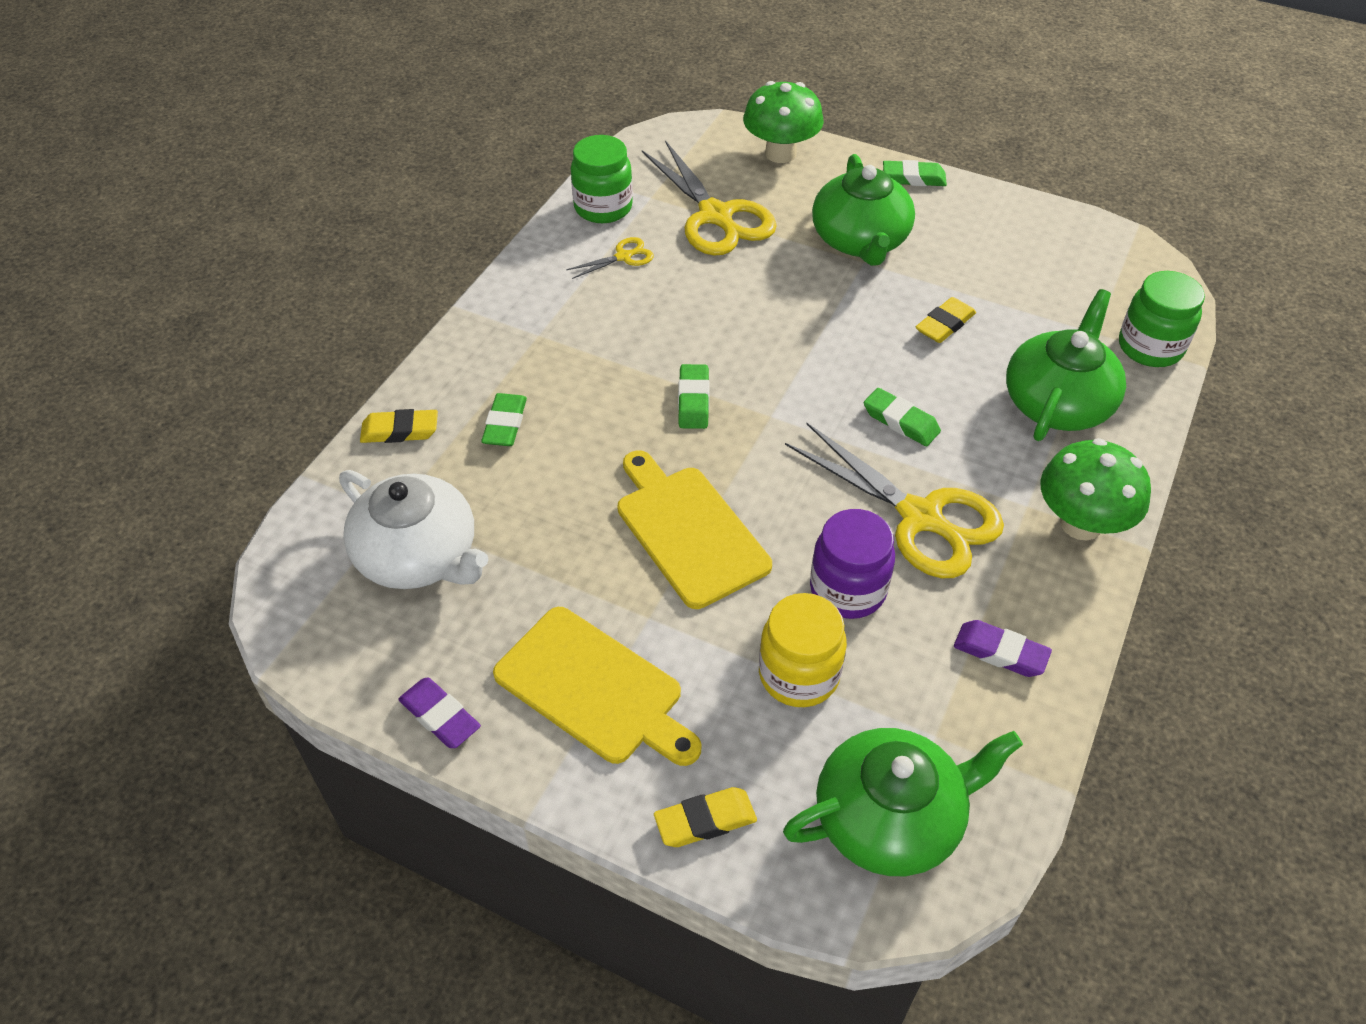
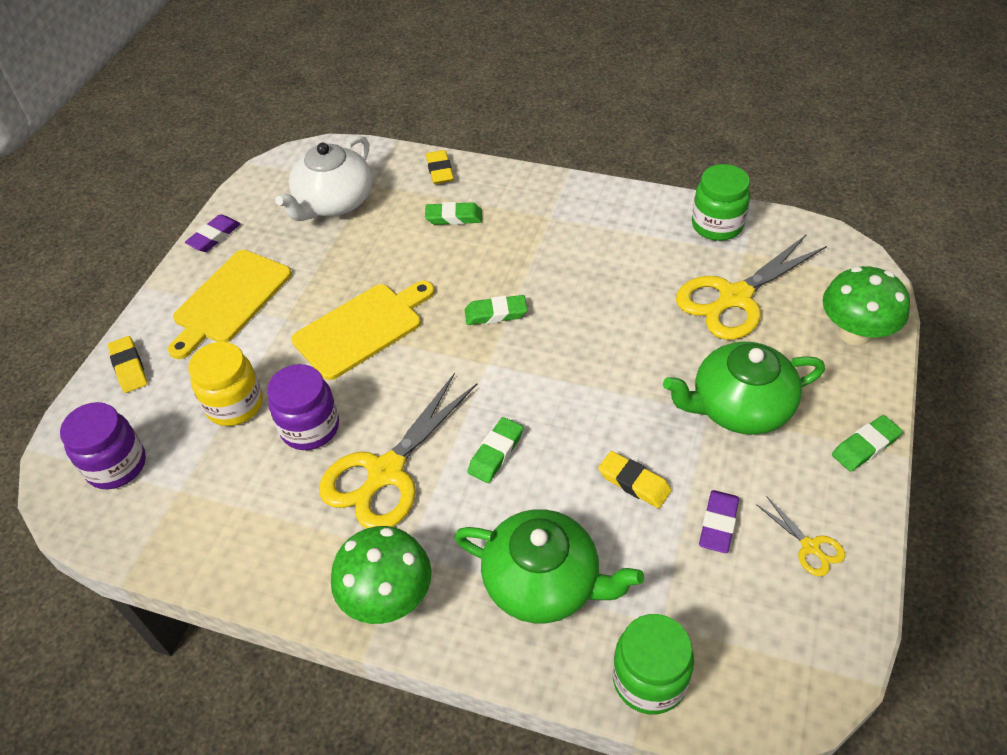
camera: 85 degrees right, 0 degrees up
(623, 257) = (656, 247): yellow scissors -> yellow scissors (810, 547)
(890, 818) = (116, 465): green teapot -> purple jar
(913, 178) = (865, 446): green eraser -> green eraser turned 60 degrees clockwise
(1000, 652) = (249, 532): purple eraser -> purple eraser (718, 524)

